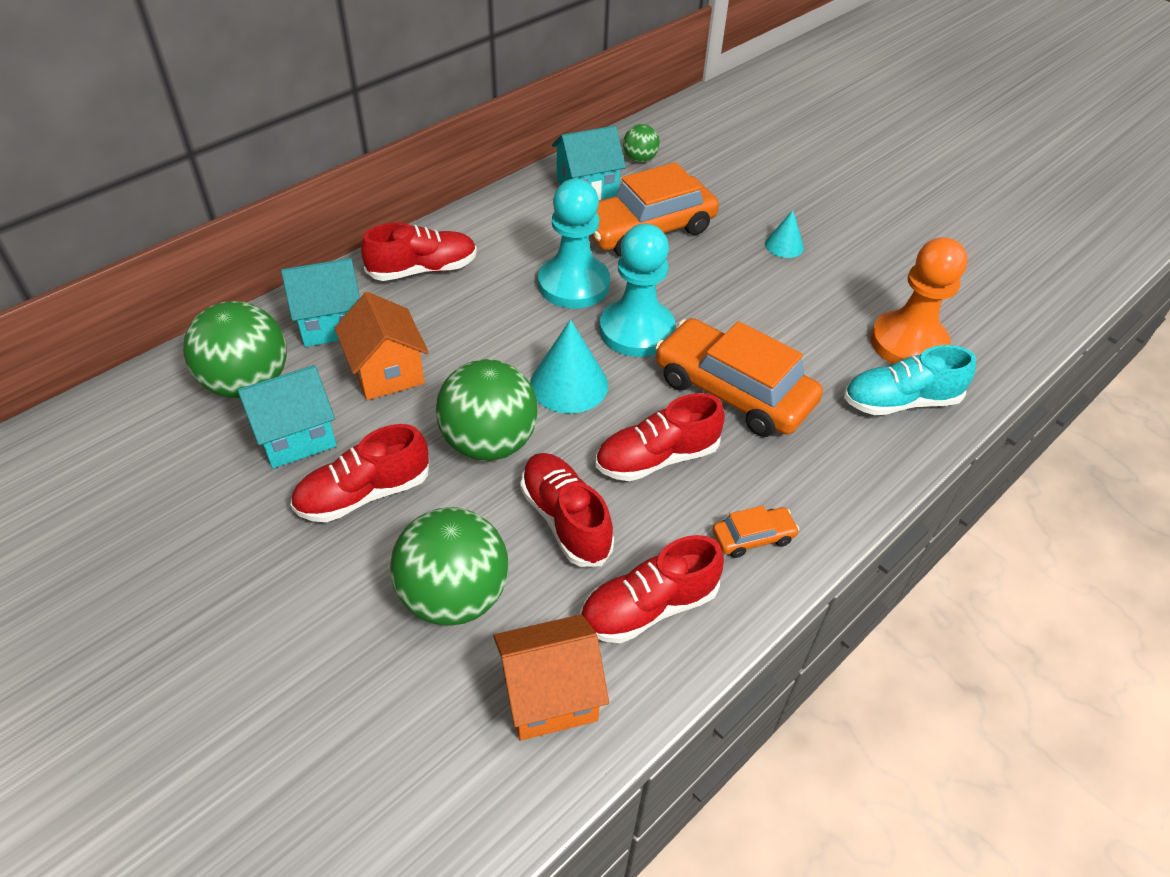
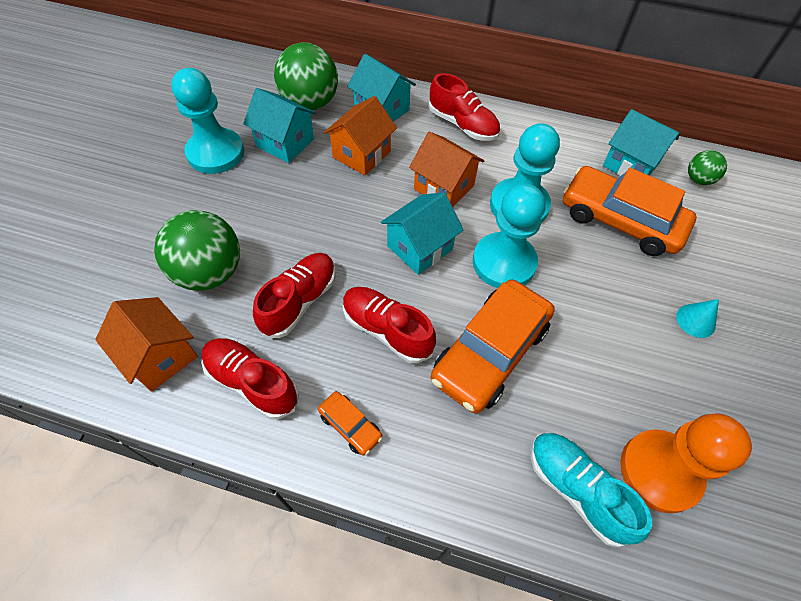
camera: 60 degrees right, 10 degrees up
(242, 517) = (216, 153): none -> turquoise pawn
(364, 494) = (261, 193): red shoe -> none
(489, 443) = (338, 231): green ball -> none
(501, 327) = (443, 187): none -> orange house
(569, 384) = (419, 248): turquoise cone -> turquoise house
(733, 391) = (490, 352): orange car -> orange car turned 150 degrees counterclockwise

